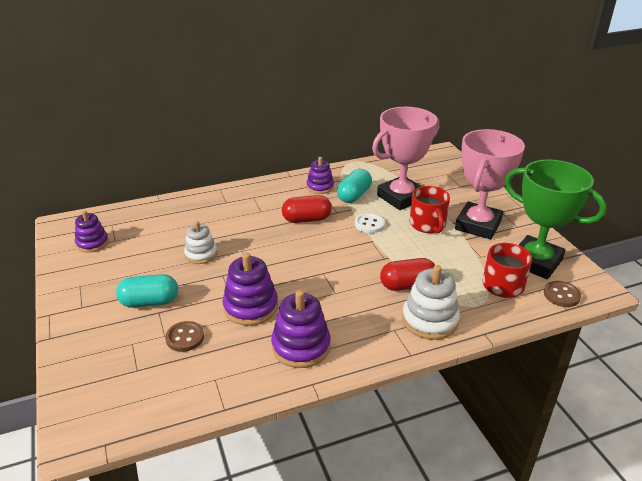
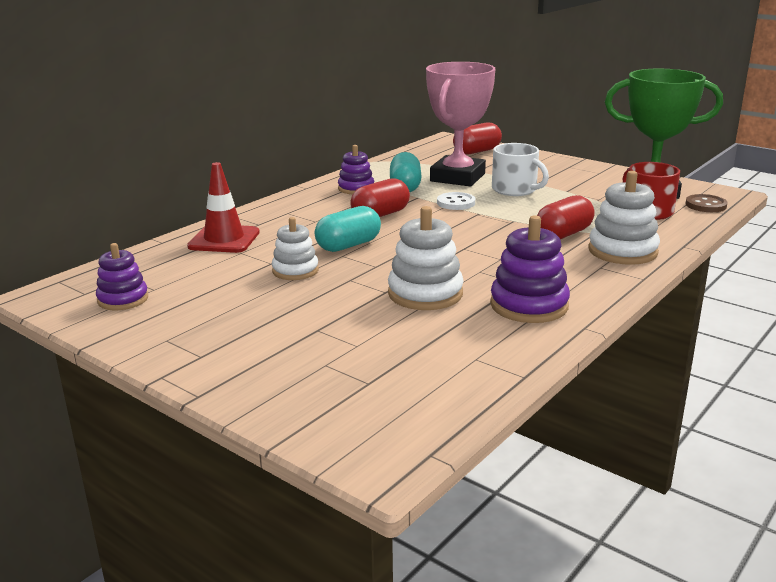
camera: 30 degrees left, 10 degrees down
(149, 302) = (292, 325): turquoise capsule -> turquoise capsule (348, 245)
(185, 337) = (386, 339): brown button -> none
(192, 210) = (224, 239): none -> red traffic cone
(250, 307) = (425, 294): purple stacking toy -> white stacking toy
(428, 224) = (515, 190): red mug -> white mug
(448, 172) = (477, 151): none -> red capsule
(478, 225) = (563, 179): pink trophy -> none

